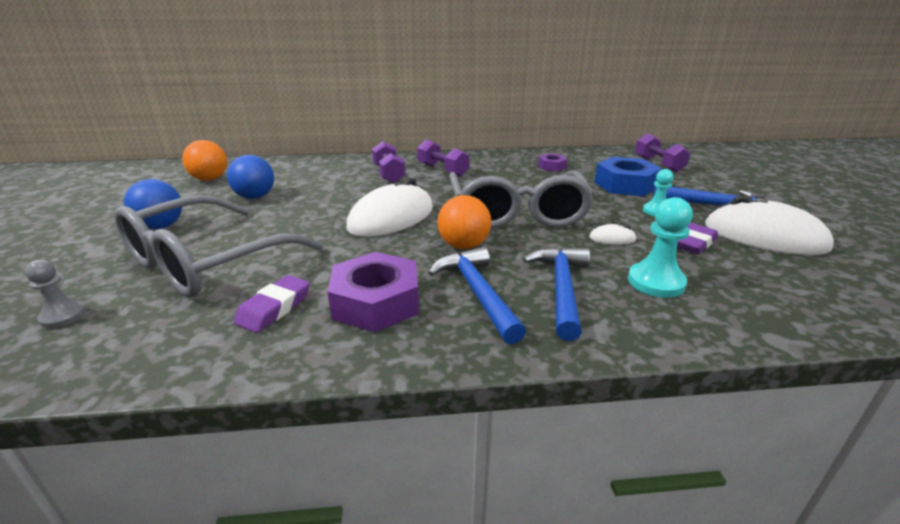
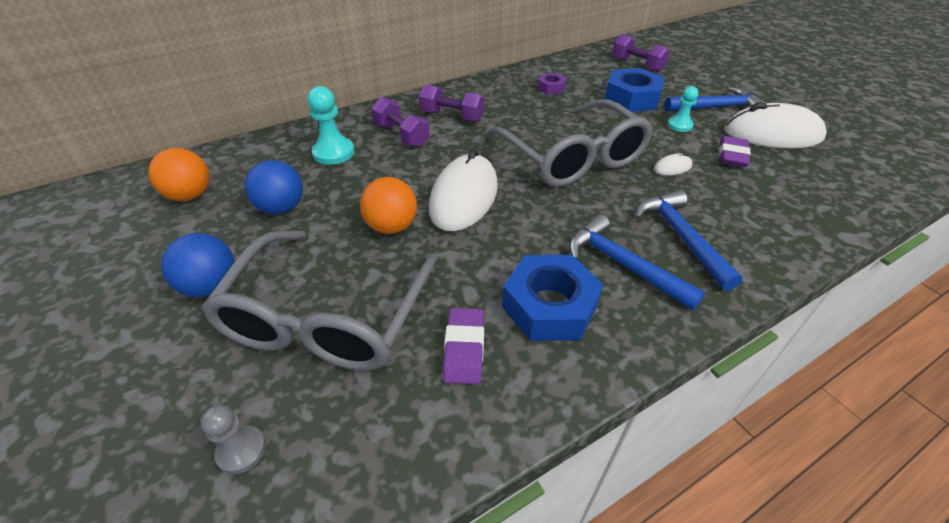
camera: 25 degrees left, 15 degrees up
(376, 302) = (550, 306): purple nut -> blue nut
(463, 246) = (563, 213): orange ball -> orange ball (392, 226)
(656, 282) = (739, 207): turquoise pawn -> turquoise pawn (333, 153)

